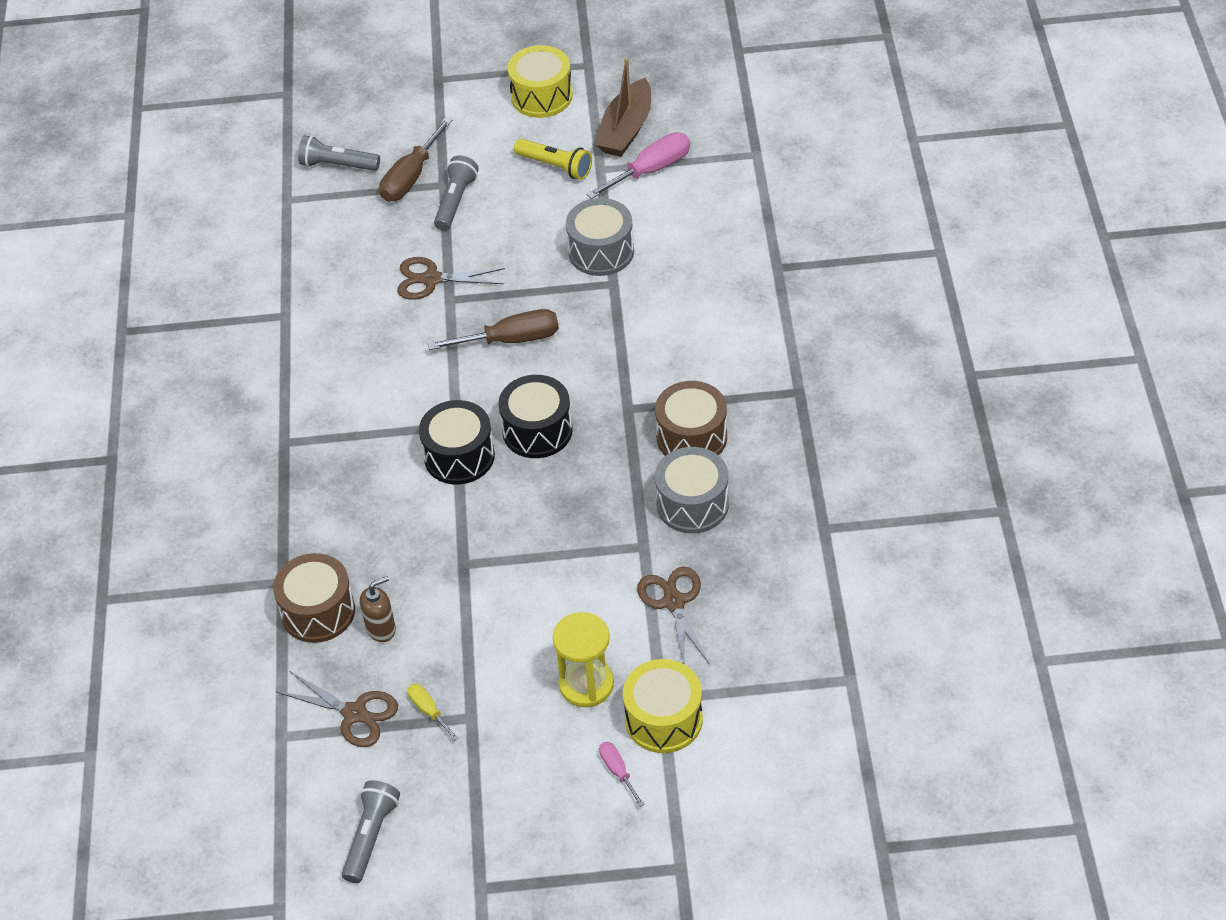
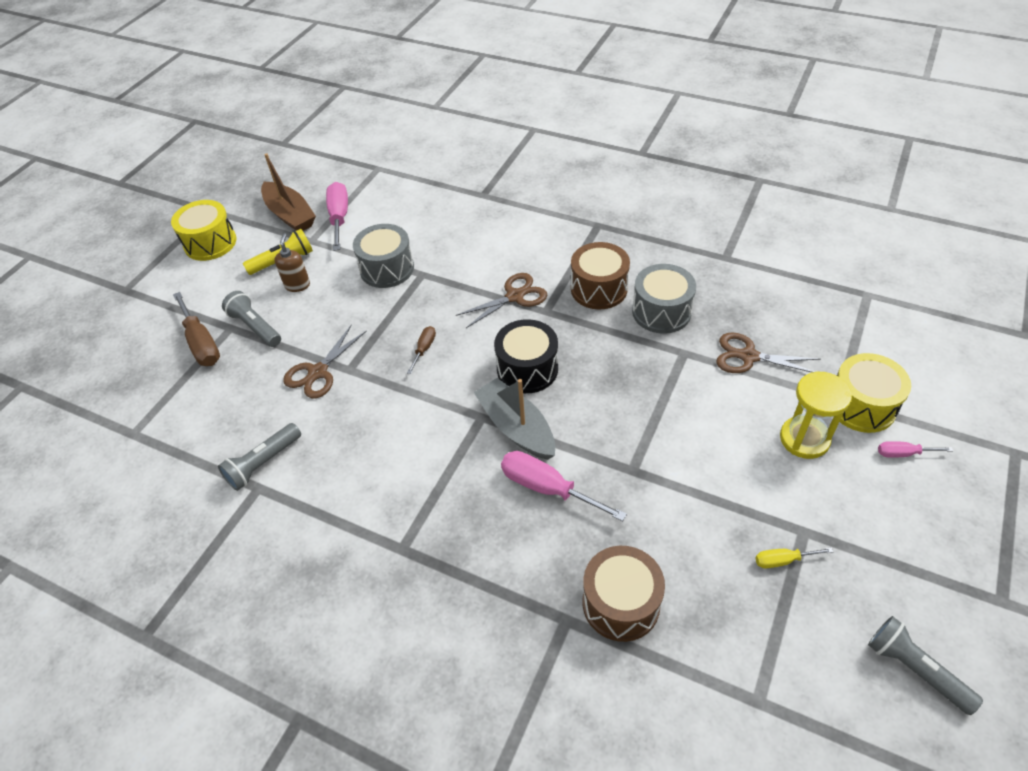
camera: 60 degrees left, 0 degrees up
(337, 165) = (136, 384): grey flashlight -> grey flashlight (263, 463)
(355, 713) = (759, 622): brown scissors -> brown scissors (515, 296)
(381, 629) = (670, 559): brown soap dispenser -> brown soap dispenser (297, 285)
(404, 510) = (547, 488): none -> pink screwdriver
(459, 456) = (516, 427): black drum -> grey boat
(511, 340) = (424, 349): brown screwdriver -> brown screwdriver, size x0.53

